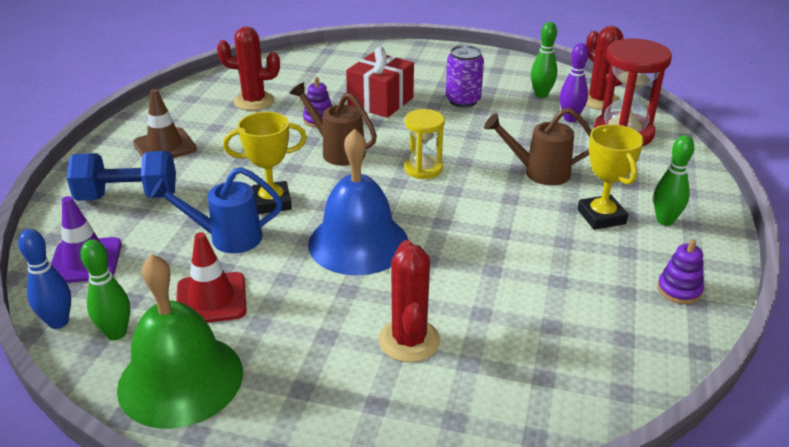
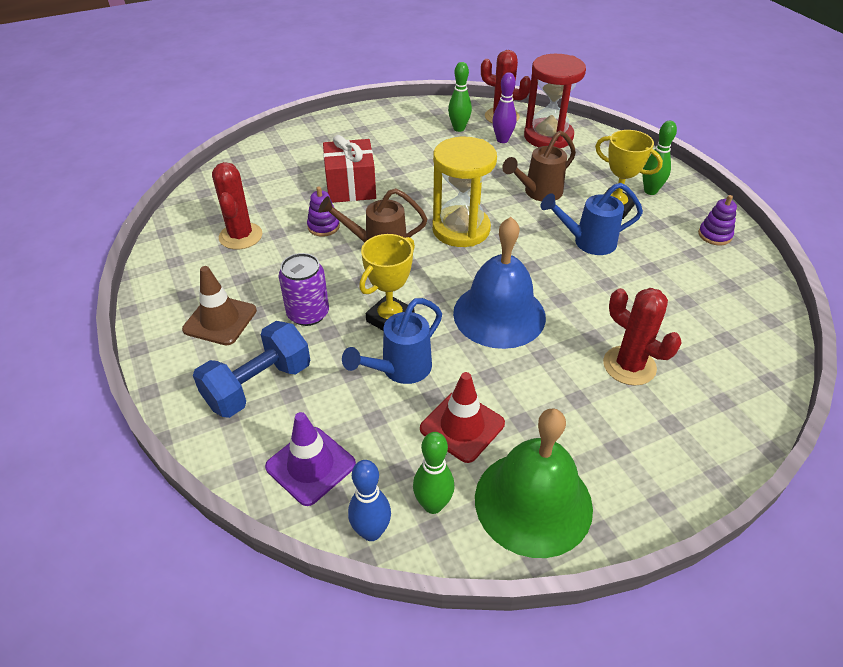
camera: 40 degrees left, 10 degrees up
(254, 101) = (240, 236): red cactus -> red cactus turned 60 degrees counterclockwise
(423, 169) = (461, 229): yellow hourglass -> yellow hourglass, size x1.65
(463, 100) = (411, 158): purple can -> purple can (308, 314)
(525, 231) = (587, 242): none -> blue watering can

